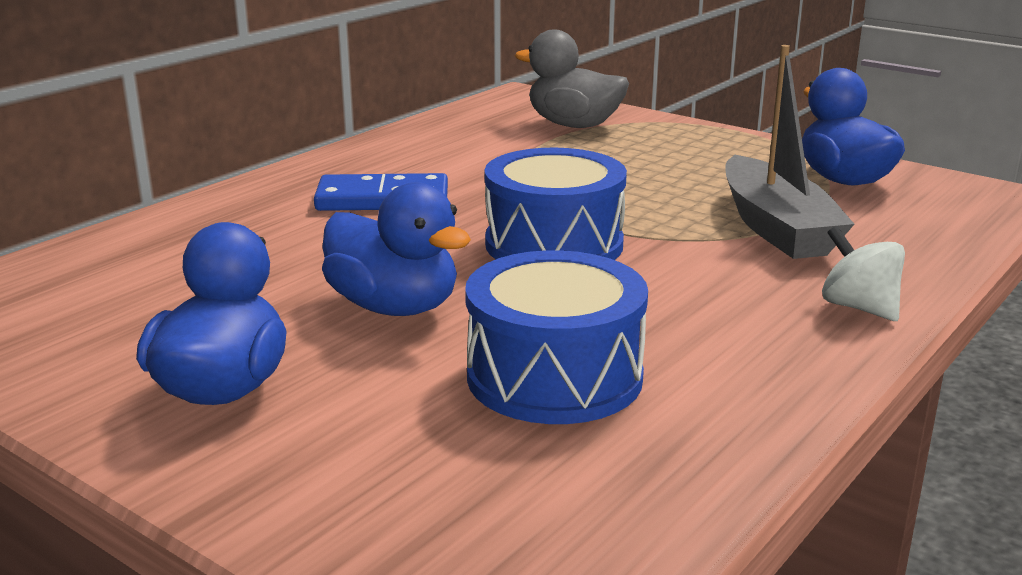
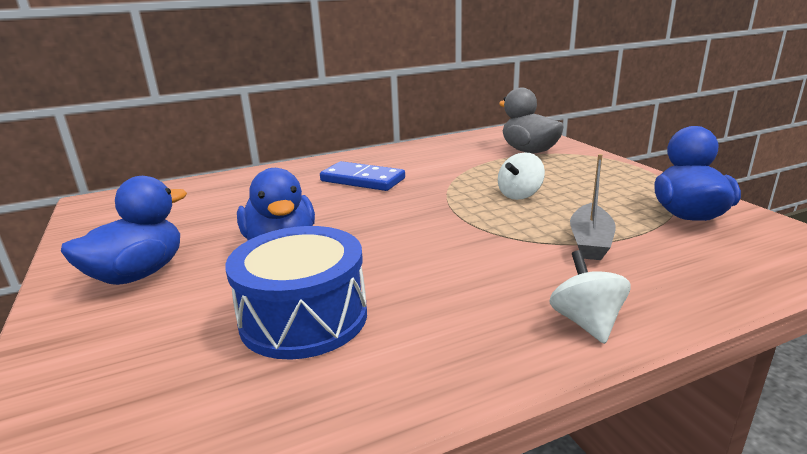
camera: 30 degrees right, 0 degrees up
(554, 244) = (421, 224): blue drum -> none
(633, 186) = (519, 195): none -> white spinning top
(776, 228) = (590, 242): grey boat -> grey boat, size x0.64

